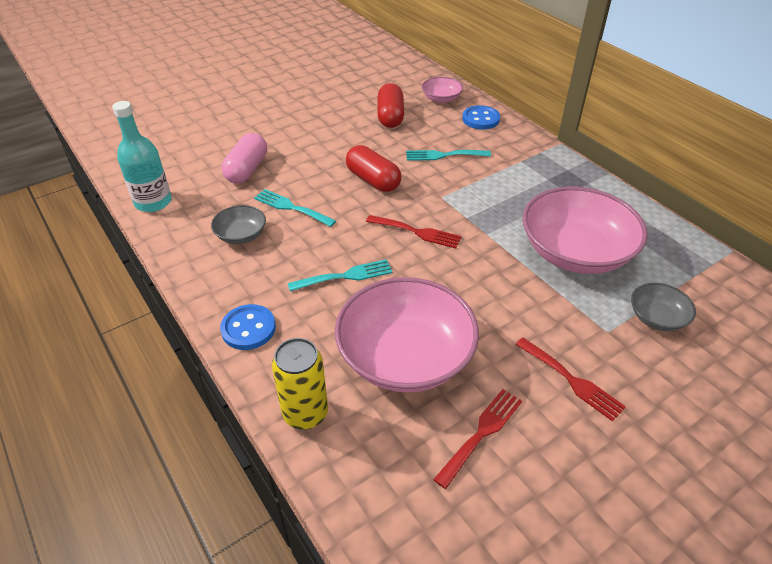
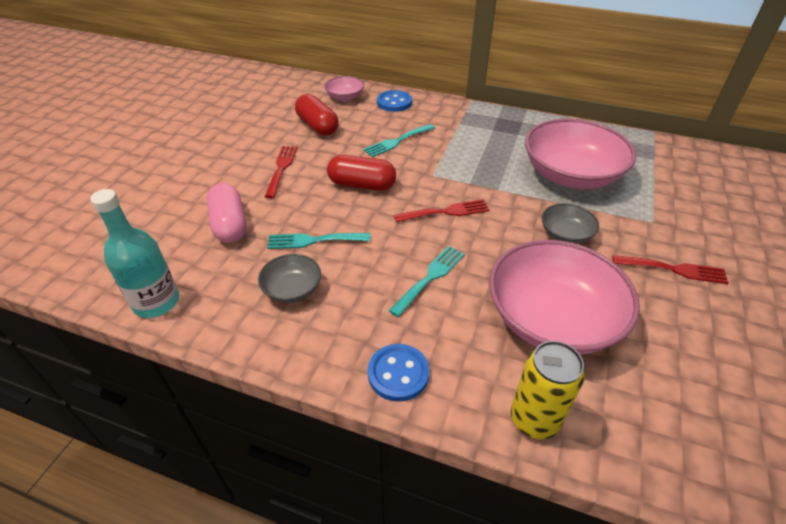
camera: 35 degrees left, 0 degrees up
(481, 433) = (669, 346): red fork -> red fork (281, 168)
(657, 318) = (667, 197): grey bowl -> grey bowl (565, 234)

